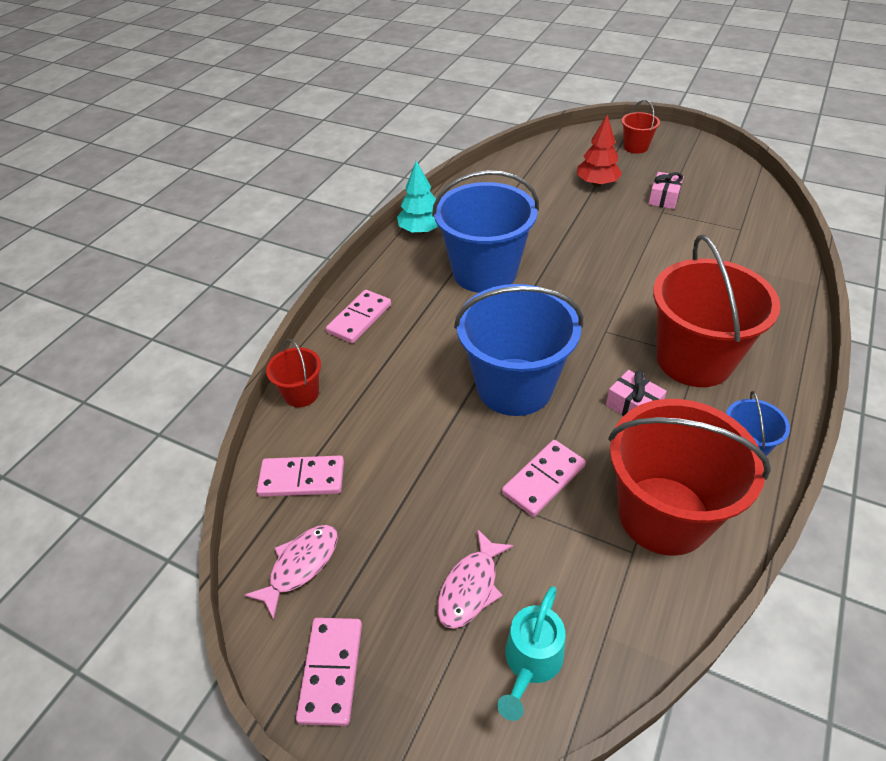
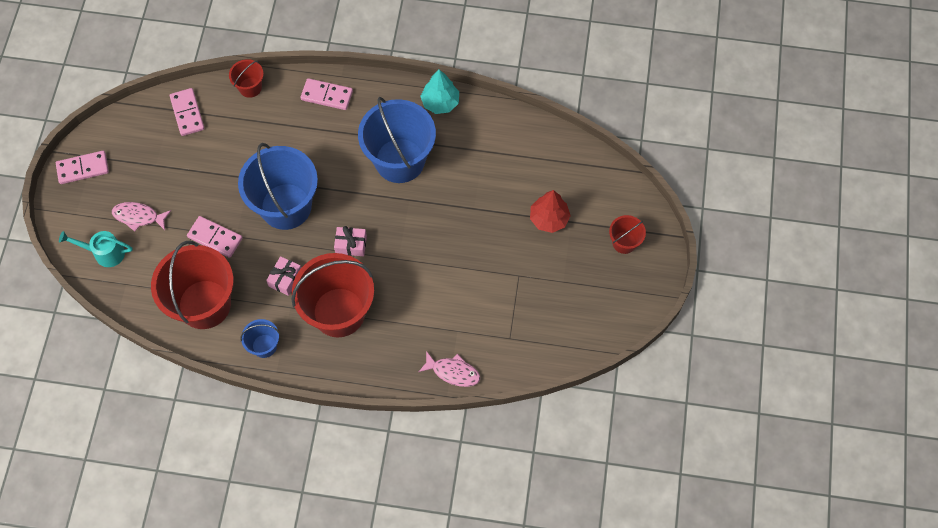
camera: 70 degrees right, 20 degrees up
(301, 565) = (134, 134): pink fish -> pink fish (453, 372)
(664, 198) = (540, 275): pink gift -> pink gift (351, 245)

